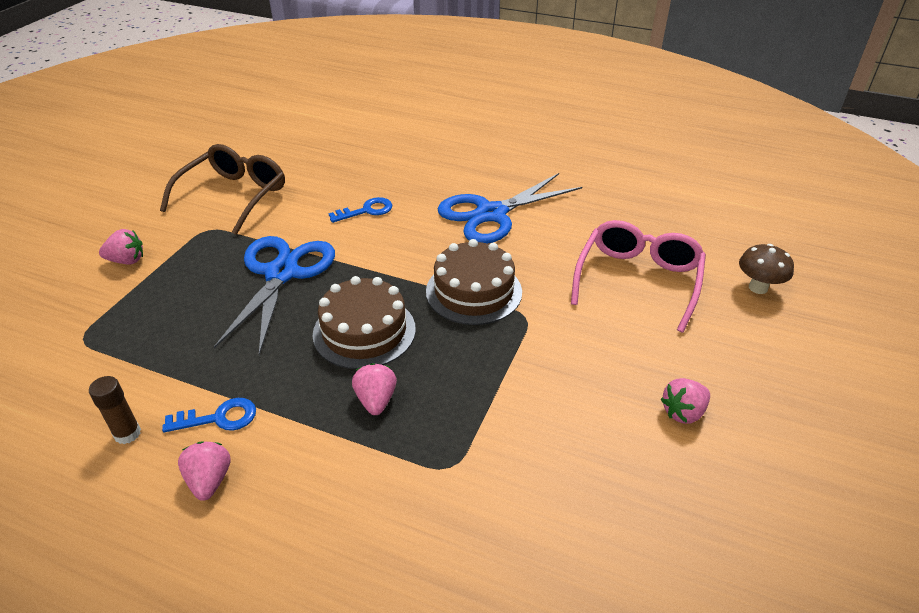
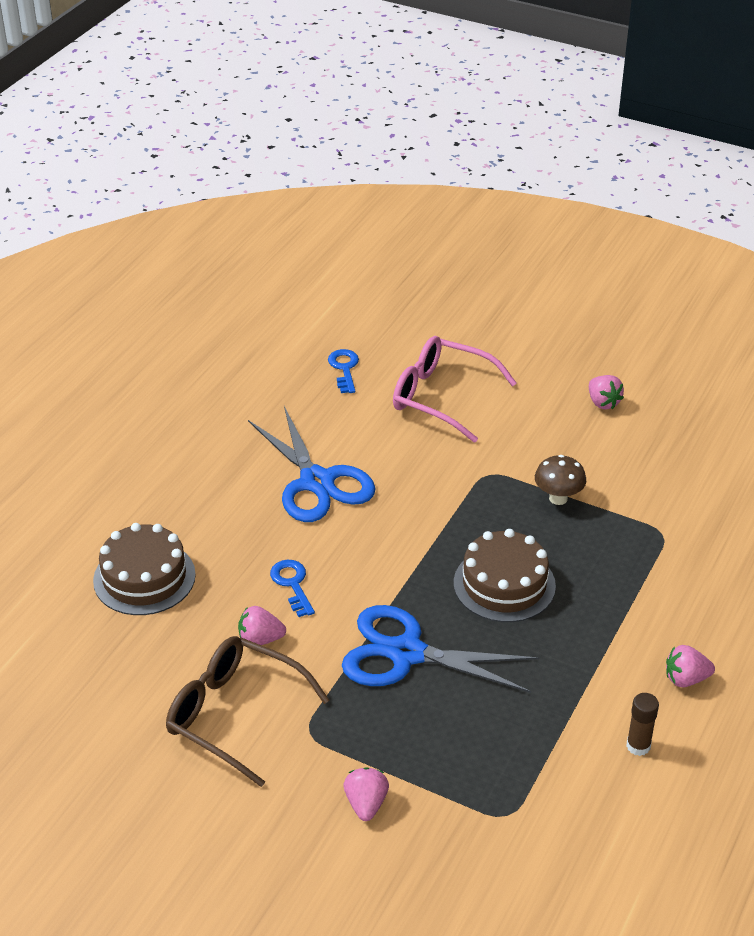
camera: 85 degrees left, 0 degrees up
(219, 418) = (617, 681): blue key -> blue key (344, 369)
(376, 400) = (594, 576): pink strawberry -> pink strawberry (260, 639)
(474, 291) = (449, 505): brown cake -> brown cake (144, 577)
(758, 288) = (458, 330): brown mushroom -> brown mushroom (558, 498)

